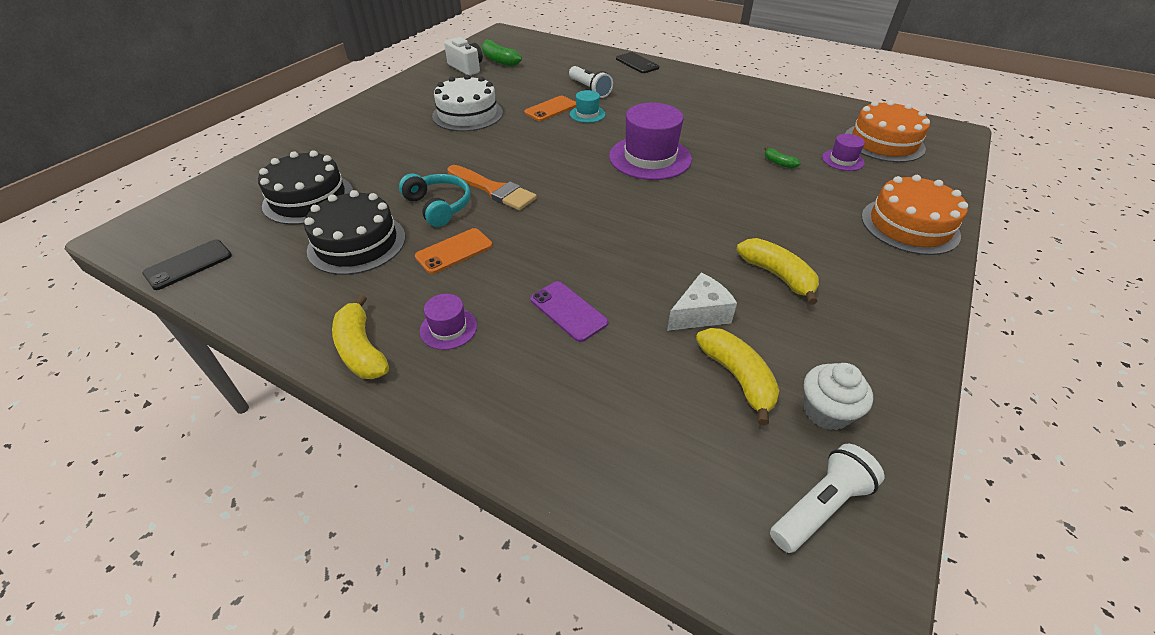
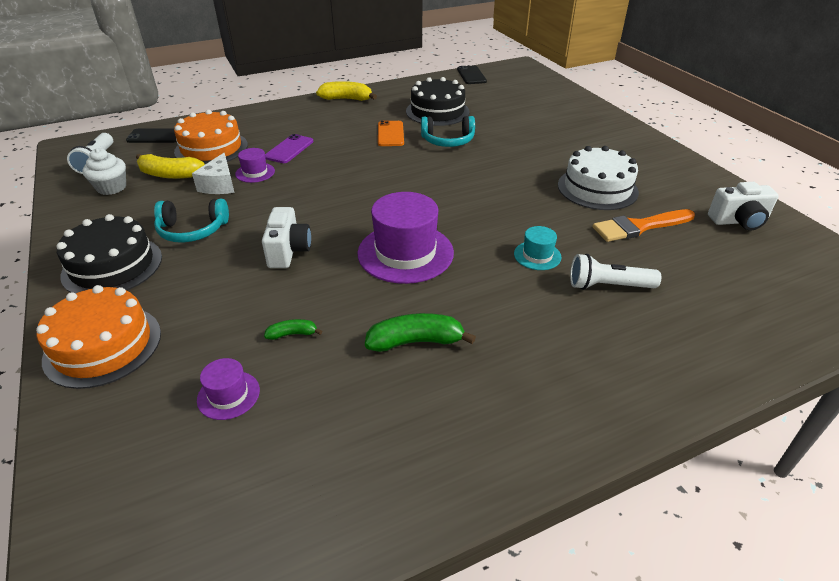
camera: 125 degrees right, 5 degrees down
(308, 198) = (508, 107): black cake -> black cake (112, 266)
(448, 328) = (329, 118): purple hat -> purple hat (255, 172)
(493, 190) = (445, 164): orange brush -> orange brush (639, 227)
(499, 60) = (757, 251): green banana -> green banana (415, 341)
(551, 109) = (571, 237): orange phone -> none
(568, 311) = (289, 149): purple phone -> purple phone turned 60 degrees counterclockwise
(637, 63) = (685, 378): black phone -> black phone (155, 136)
(721, 206) = (288, 251): none -> white camera
(777, 275) = (192, 230): yellow banana -> turquoise headphones
(884, 142) = (196, 485): orange cake -> orange cake (211, 148)

